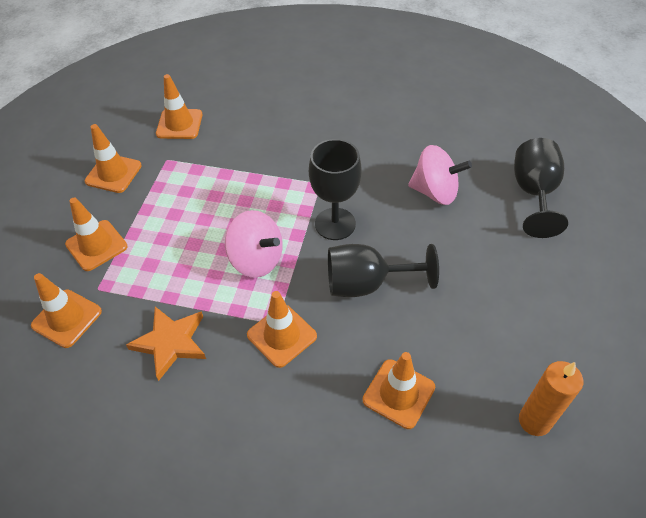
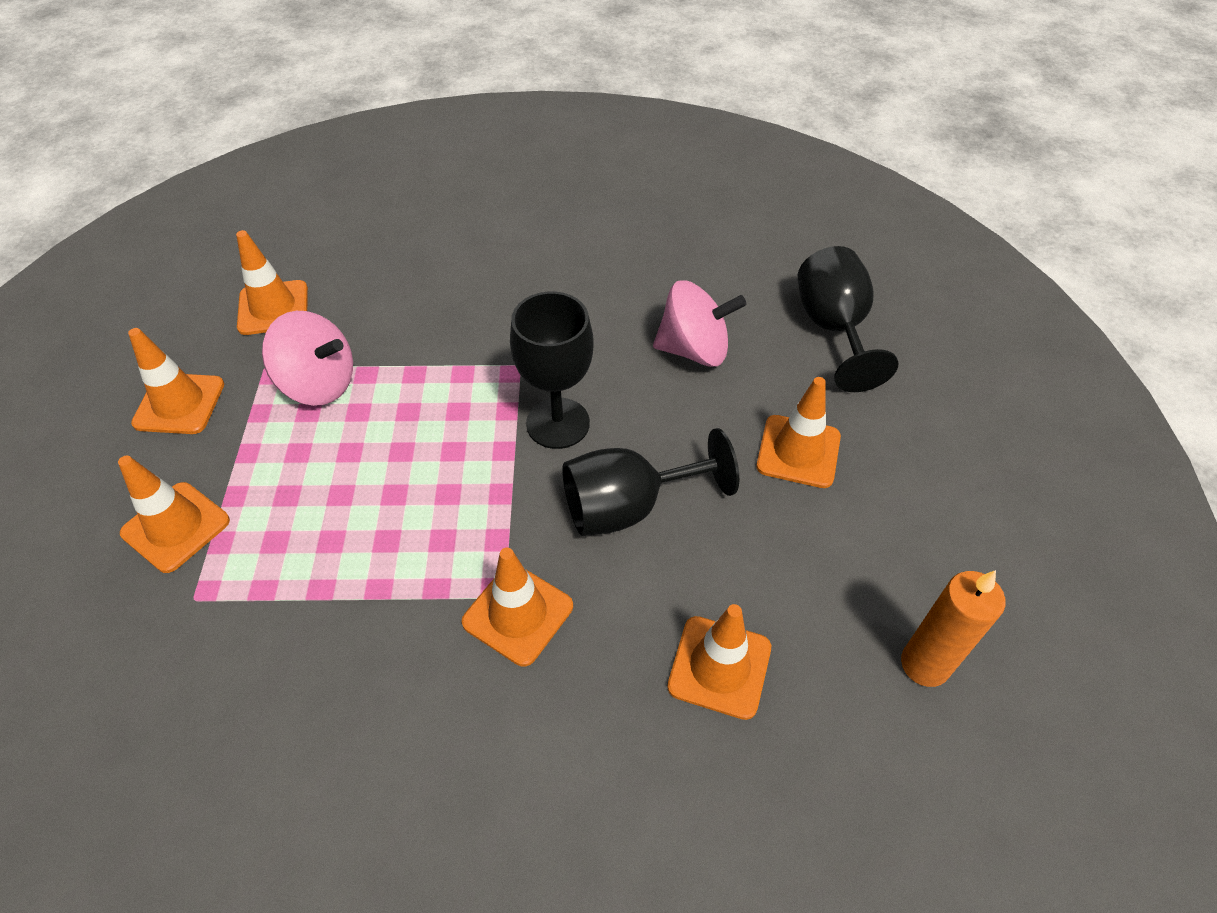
camera: 15 degrees left, 0 degrees up
(67, 318) = (150, 659): orange traffic cone -> orange traffic cone (798, 451)
(170, 343) = (339, 663): orange star -> none
(256, 260) = (449, 501): pink spinning top -> pink spinning top (319, 384)

